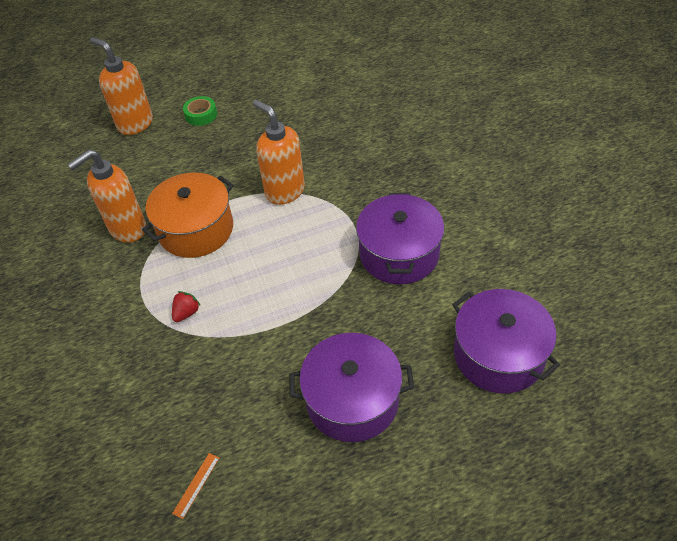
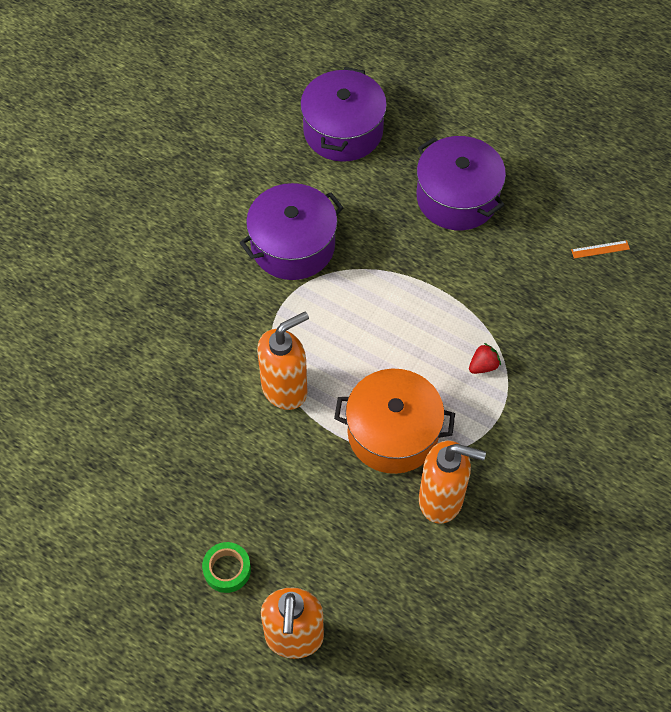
camera: 130 degrees left, 10 degrees up
(186, 313) = (483, 366): red strawberry -> red strawberry turned 150 degrees clockwise
(284, 191) = (285, 388): orange soap dispenser -> orange soap dispenser turned 135 degrees counterclockwise

